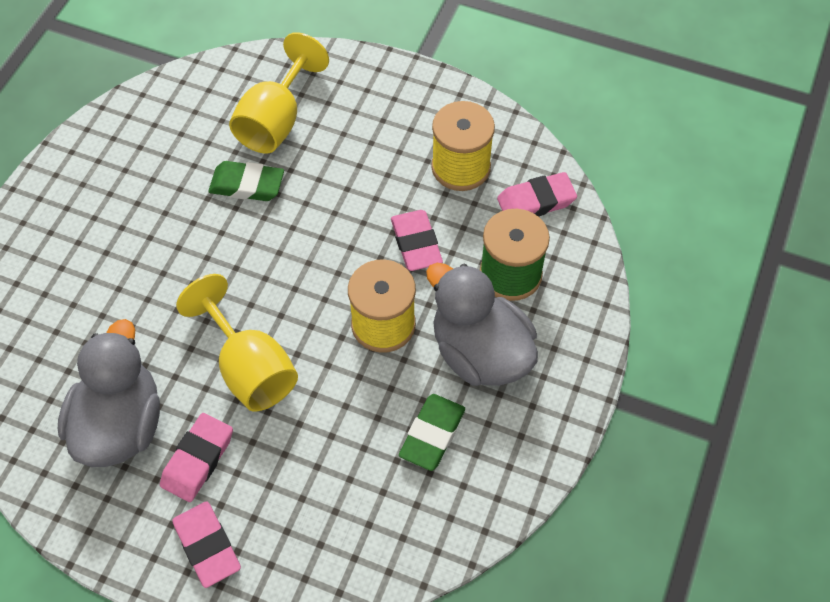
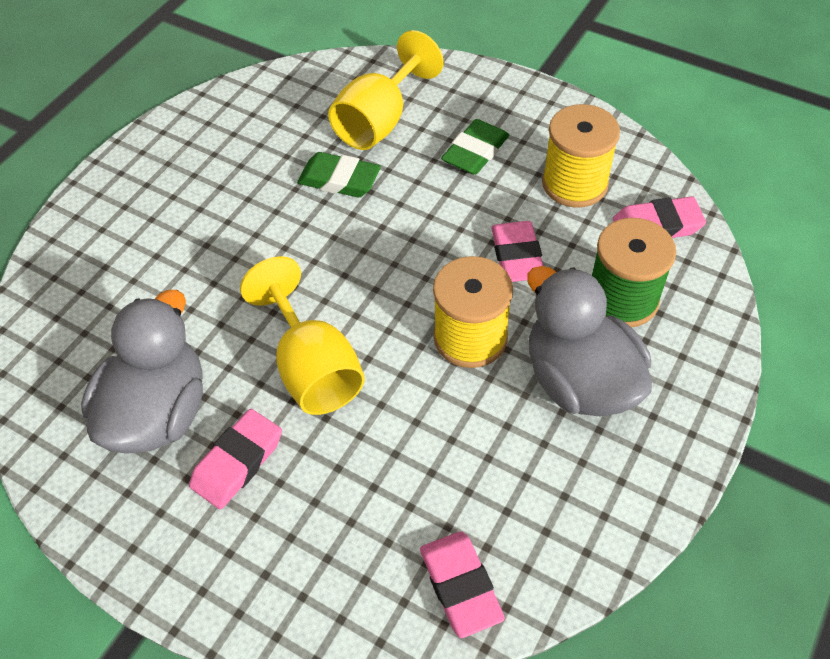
camera: 10 degrees right, 5 degrees down
(207, 546) = (231, 563): pink eraser -> pink eraser (460, 586)
(432, 434) = (514, 466): green eraser -> green eraser (475, 152)

